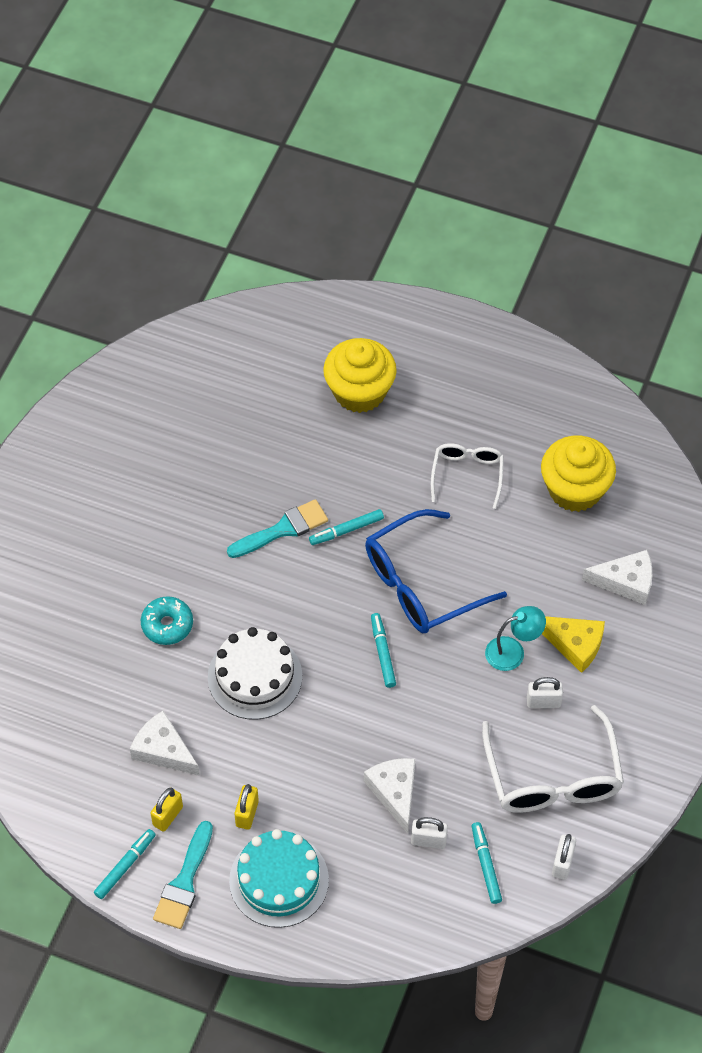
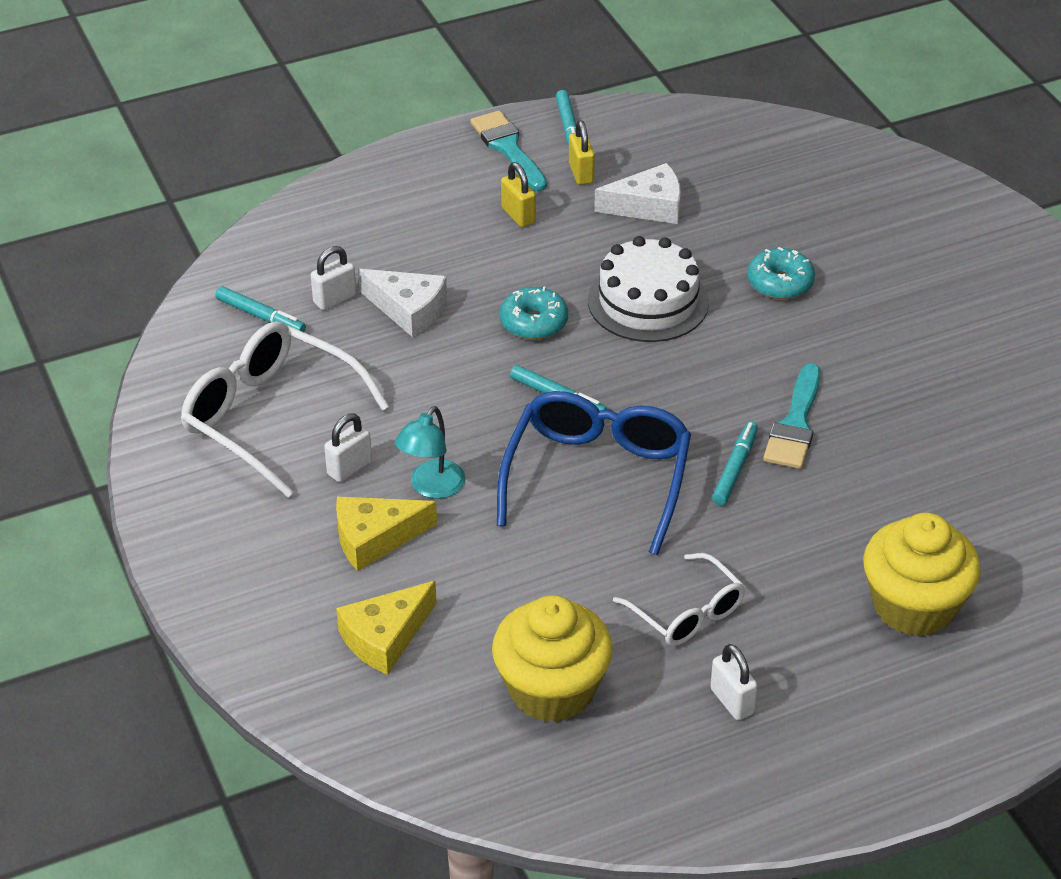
camera: 135 degrees right, 15 degrees down
(279, 880) = (432, 196): turquoise cake -> none
(335, 718) = (533, 322): none -> turquoise donut
(562, 863) = (188, 363): white padlock -> white padlock (732, 701)
(626, 582) = (385, 637): white cheese -> yellow cheese

